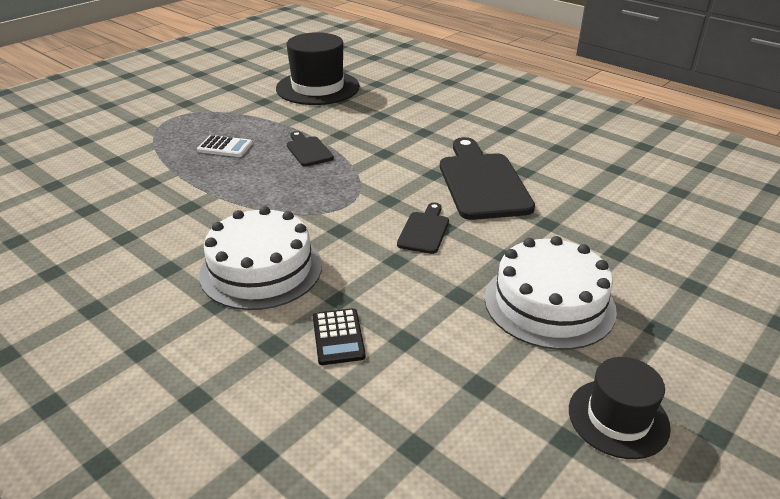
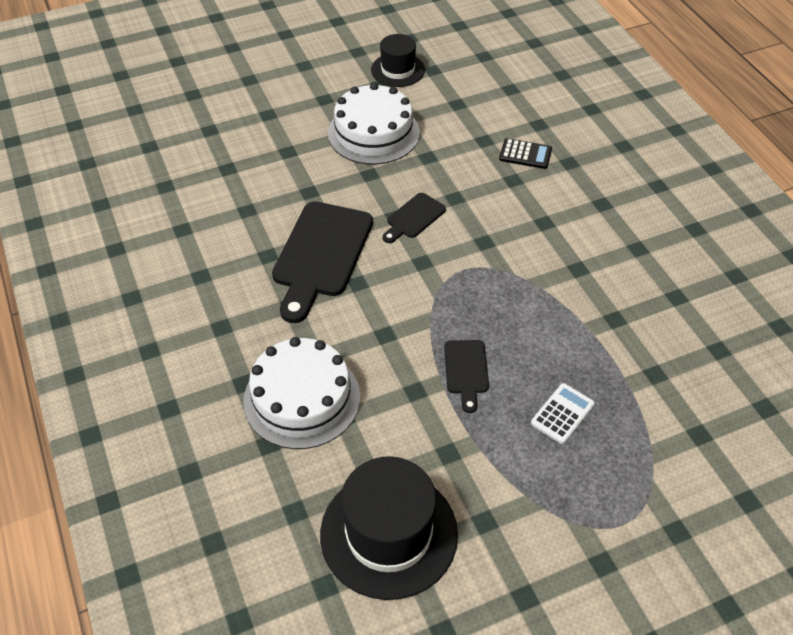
camera: 155 degrees left, 15 degrees up
(225, 147) = (562, 414): white calculator -> white calculator turned 90 degrees clockwise
(261, 269) = (562, 223): white cake -> white cake (302, 398)
(338, 337) = (525, 154): black calculator -> black calculator turned 90 degrees clockwise

